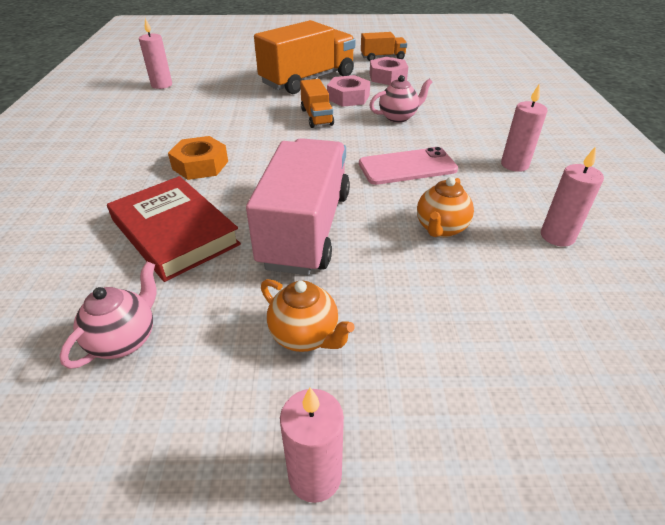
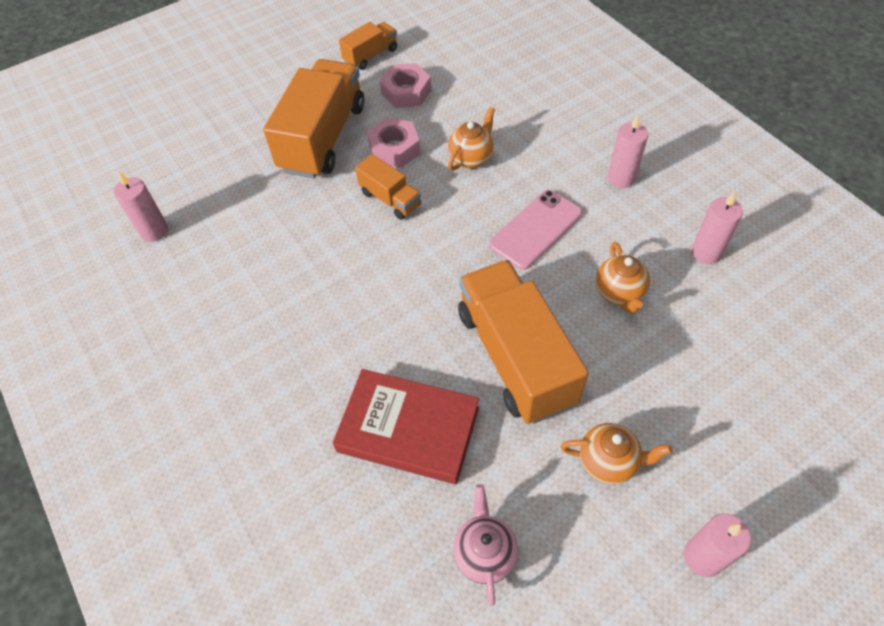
camera: 30 degrees left, 15 degrees up
(200, 165) = (341, 334): orange nut -> none
(306, 228) = (515, 357): pink truck -> orange truck
(398, 117) = (471, 158): pink teapot -> orange teapot

